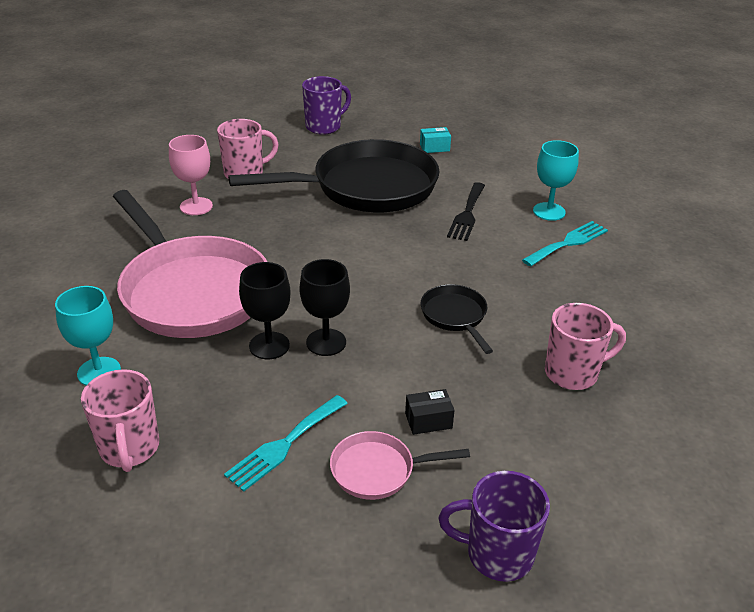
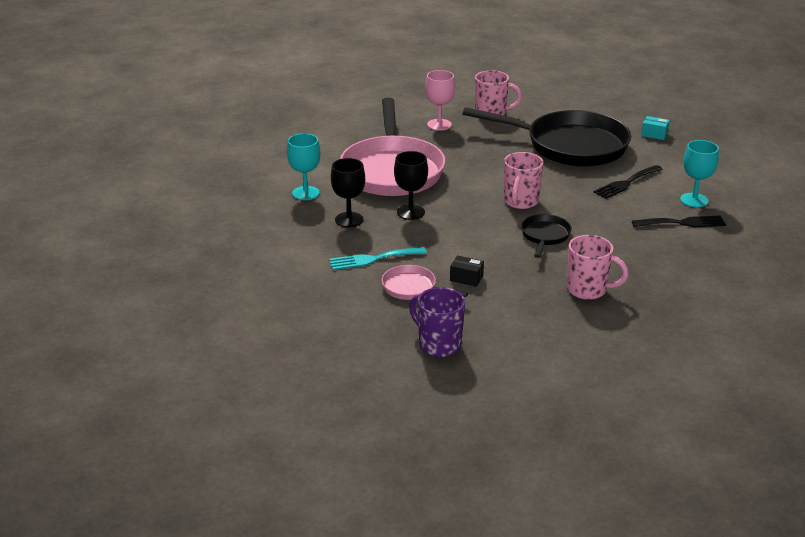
camera: 35 degrees right, 5 degrees down
(129, 449) = (292, 232): pink mug -> pink mug (520, 202)
(324, 127) = (582, 98): purple mug -> none
(326, 342) = (446, 222): black goblet -> black goblet (349, 220)
(568, 243) = (683, 223): turquoise fork -> black fork

